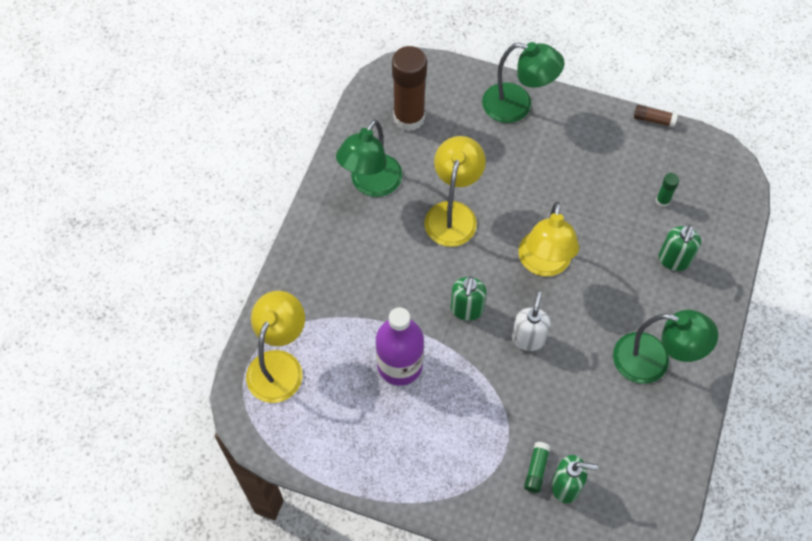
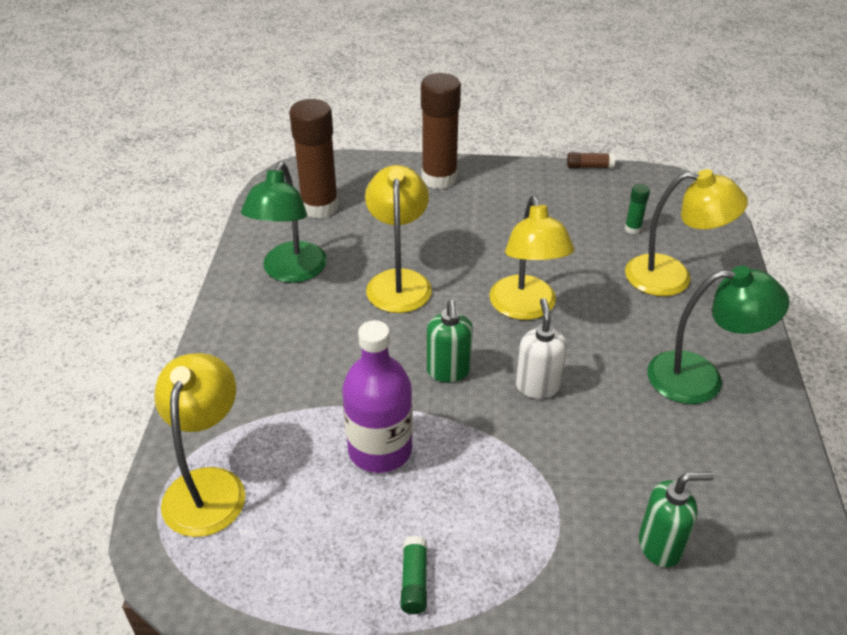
camera: 15 degrees left, 20 degrees down
(517, 106) = (439, 179): green lamp -> brown glue stick
(536, 470) = (611, 534): green glue stick -> green glue stick (414, 581)
(673, 260) = (672, 277): green soap dispenser -> yellow lamp

